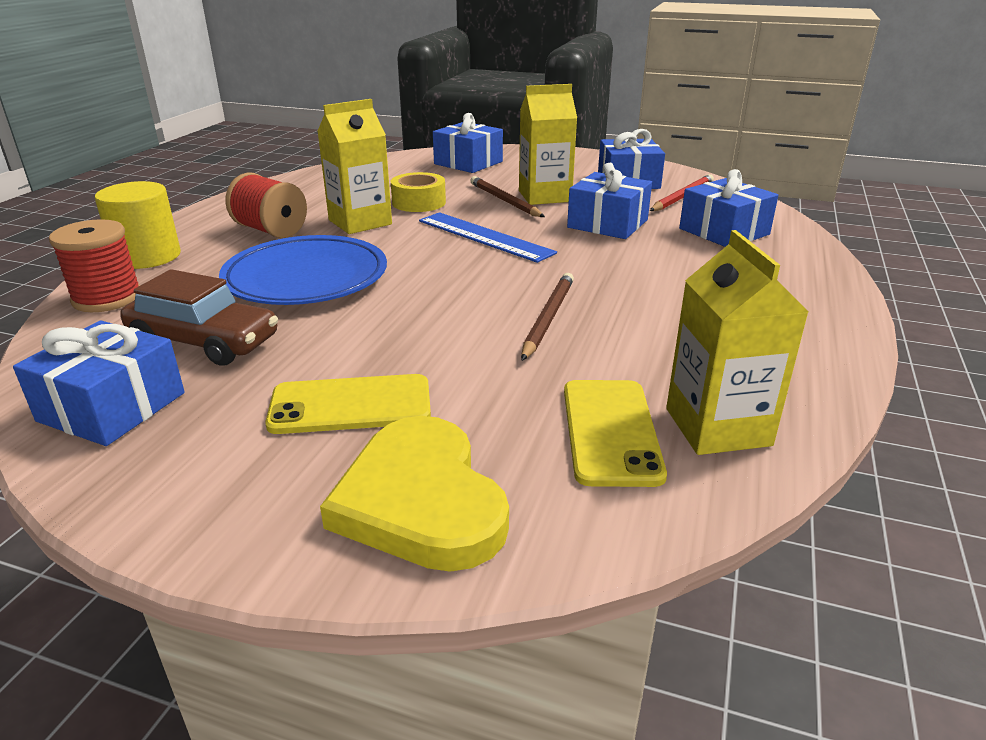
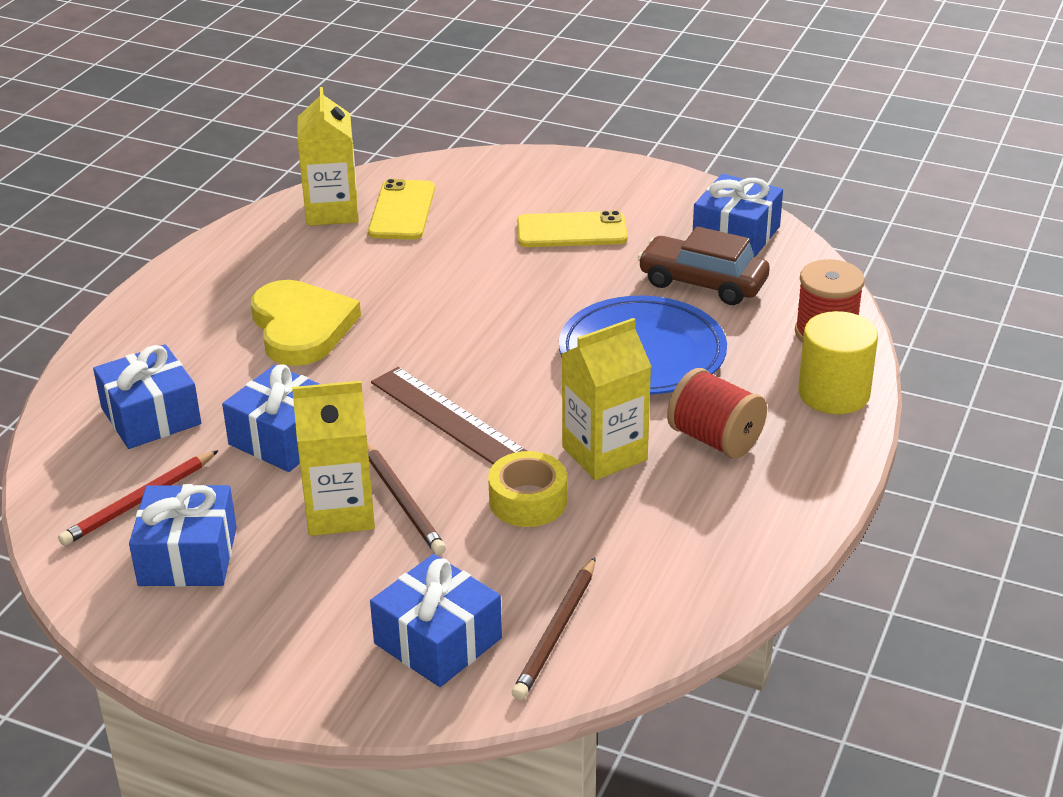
camera: 175 degrees left, 5 degrees up
(421, 500) = (523, 181): yellow heart -> yellow heart (301, 327)
(484, 236) = (447, 417): blue ruler -> brown ruler
(547, 318) = (412, 297): brown pencil -> brown pencil (557, 632)

